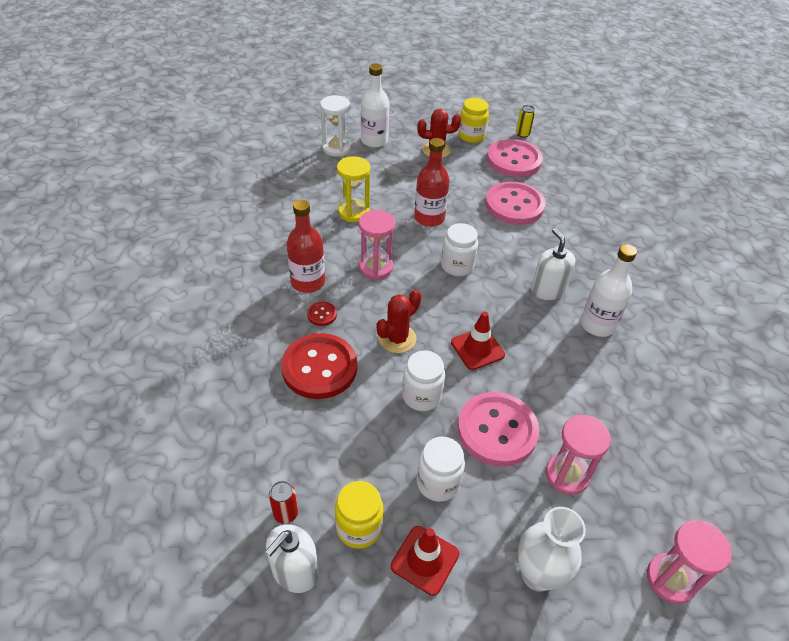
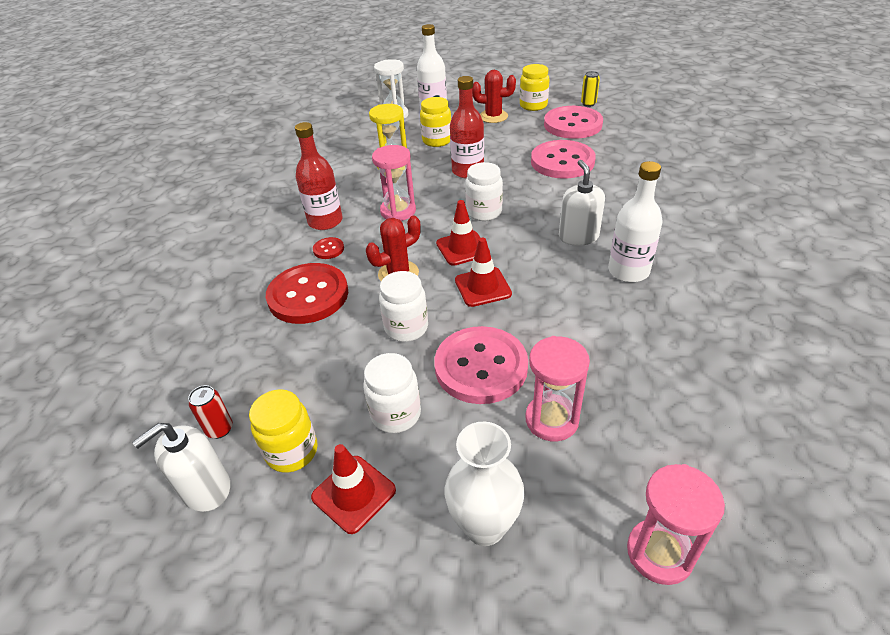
camera: 15 degrees right, 5 degrees down
(389, 181) = (437, 141): none -> yellow jar
(448, 307) = (462, 248): none -> red traffic cone

